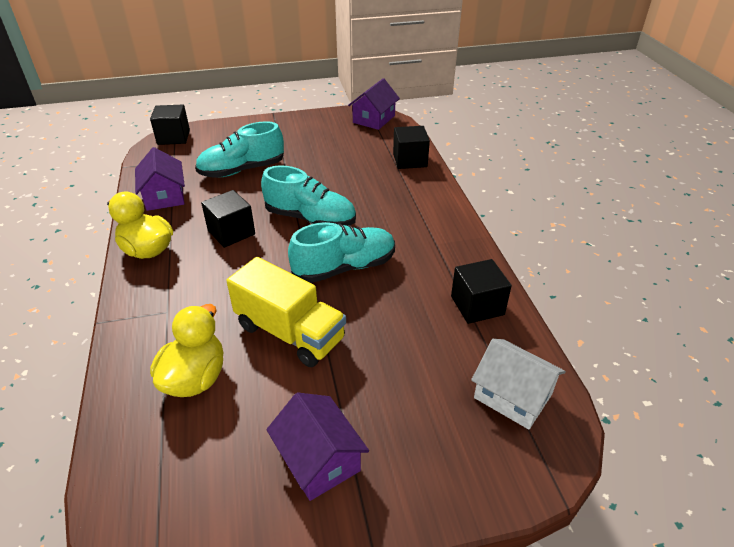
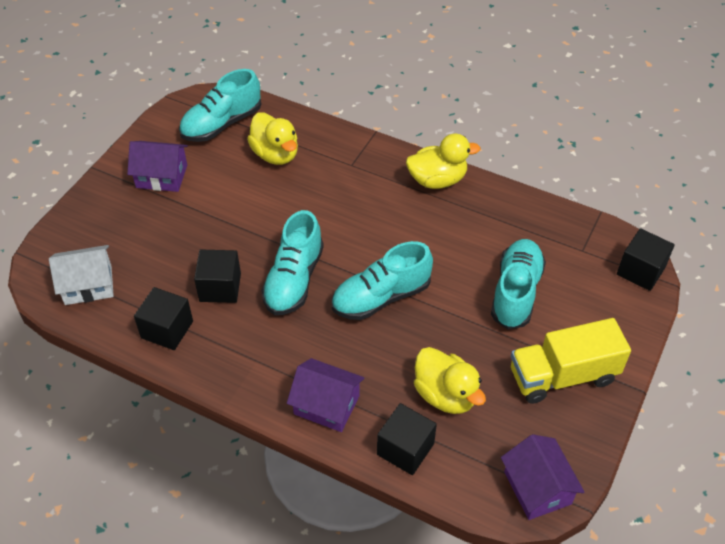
camera: 130 degrees right, 10 degrees up
(164, 196) = (515, 219): purple house -> purple house (326, 405)
(175, 471) = (221, 124): none -> turquoise shoe
(231, 232) = (413, 236): black cube -> black cube (220, 287)
(290, 332) = (263, 213): yellow truck -> yellow truck (563, 376)
(356, 163) = (445, 395): none -> yellow duck

